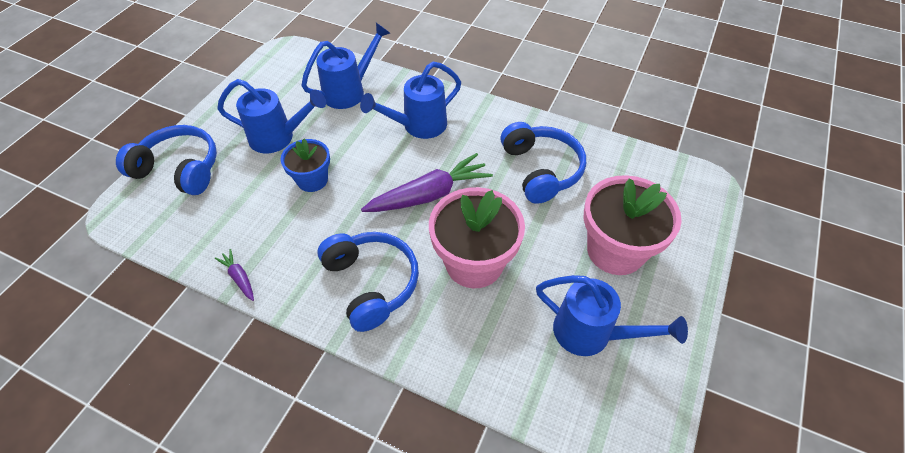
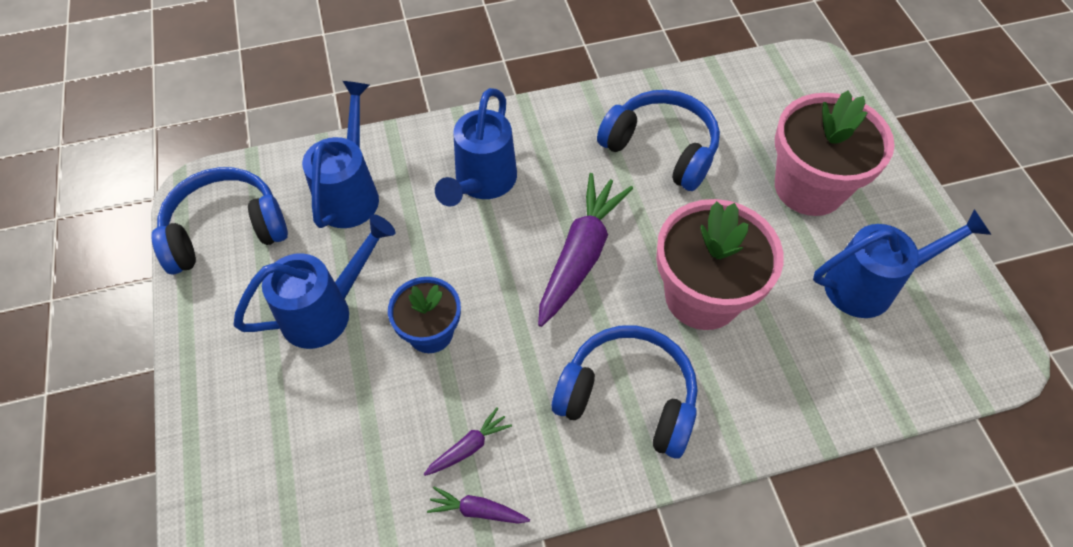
camera: 40 degrees left, 5 degrees up
(179, 169) = (237, 444): blue headphones -> blue headphones (226, 231)
(269, 246) = (469, 447): none -> purple carrot

